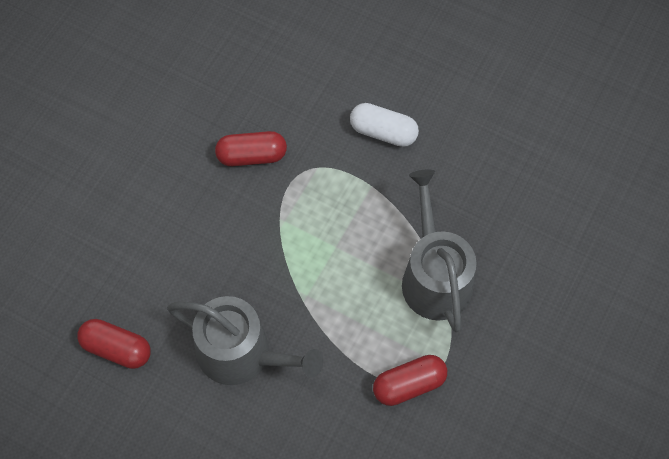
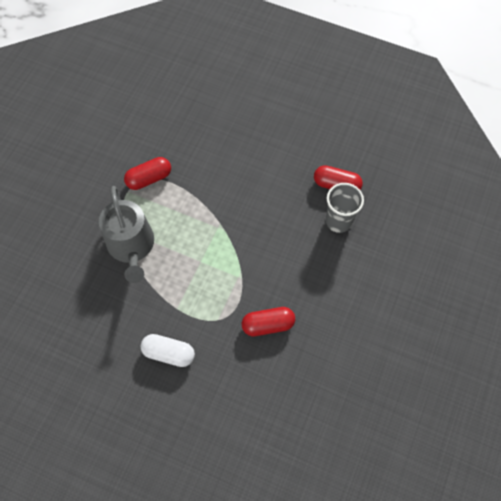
camera: 175 degrees right, 0 degrees up
(127, 290) = (338, 221): none -> grey cup
(242, 354) = (256, 188): grey watering can -> none

